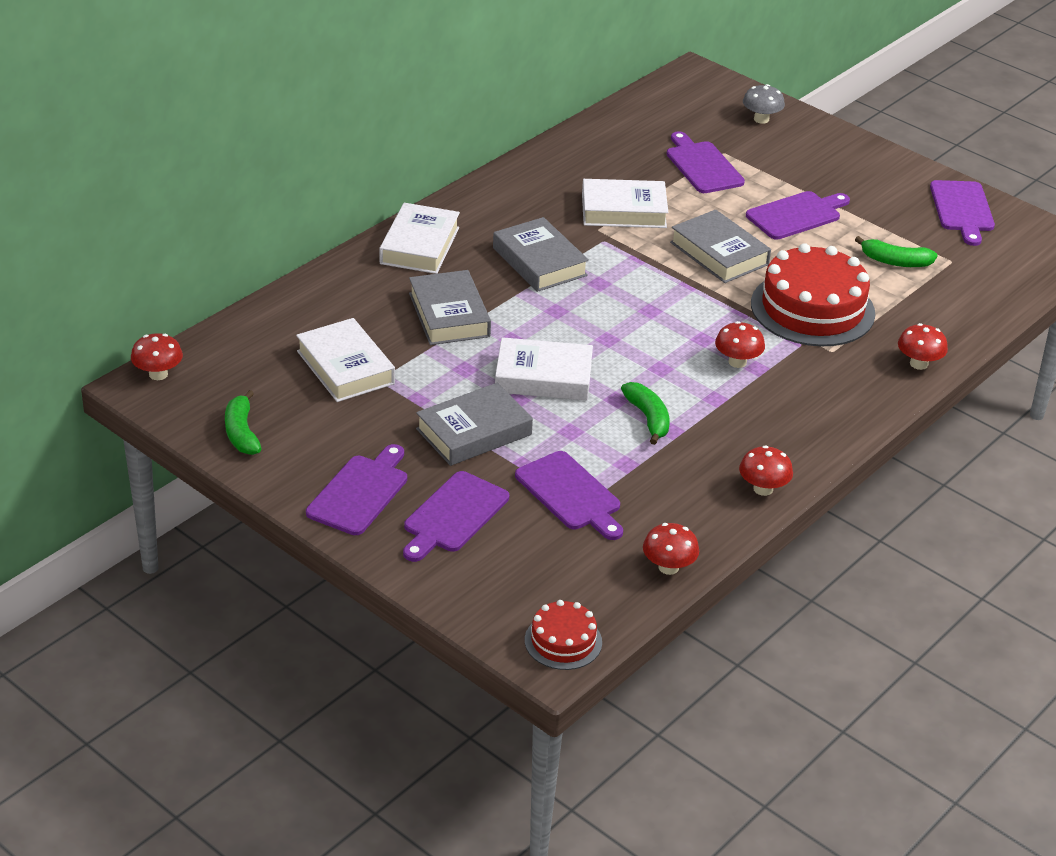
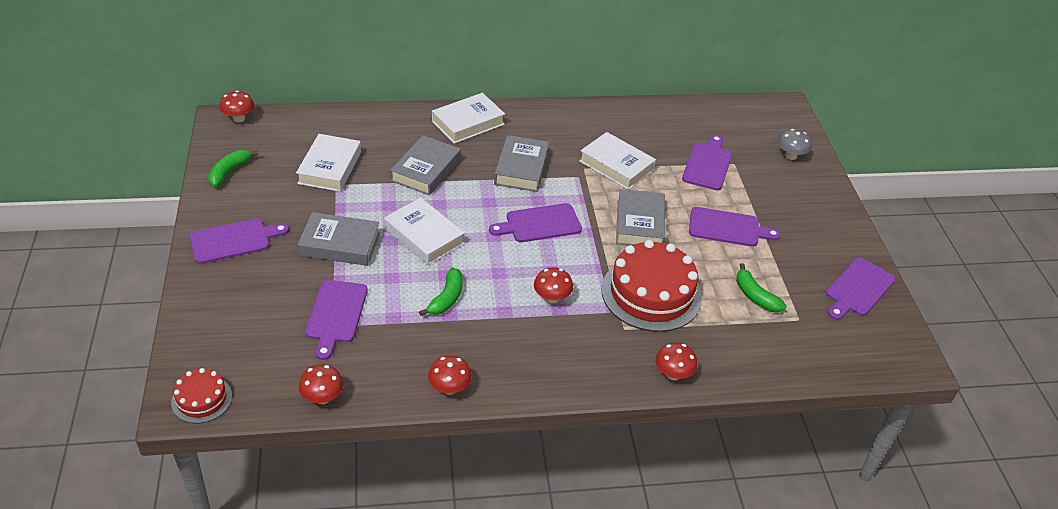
camera: 40 degrees right, 5 degrees up
(453, 515) = (258, 285): purple cutting board -> purple cutting board (539, 224)

